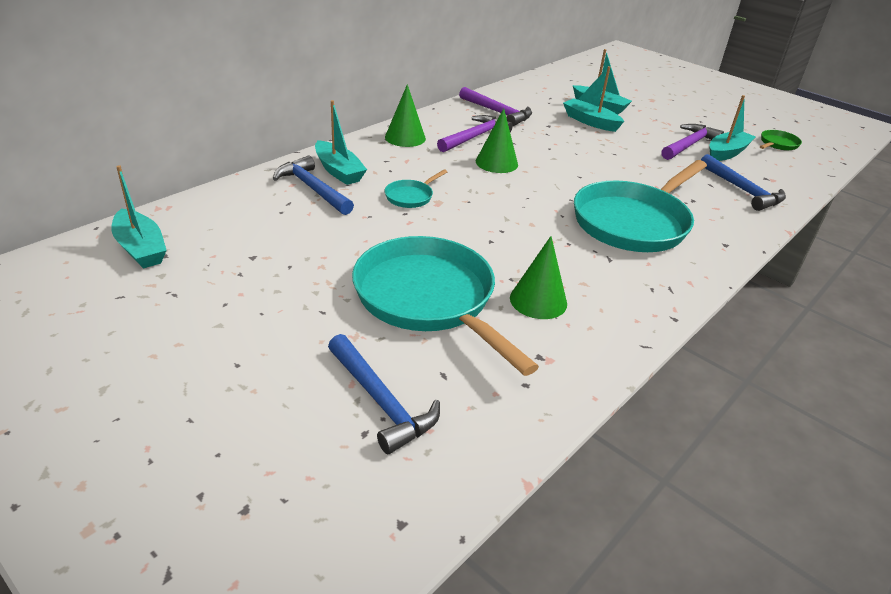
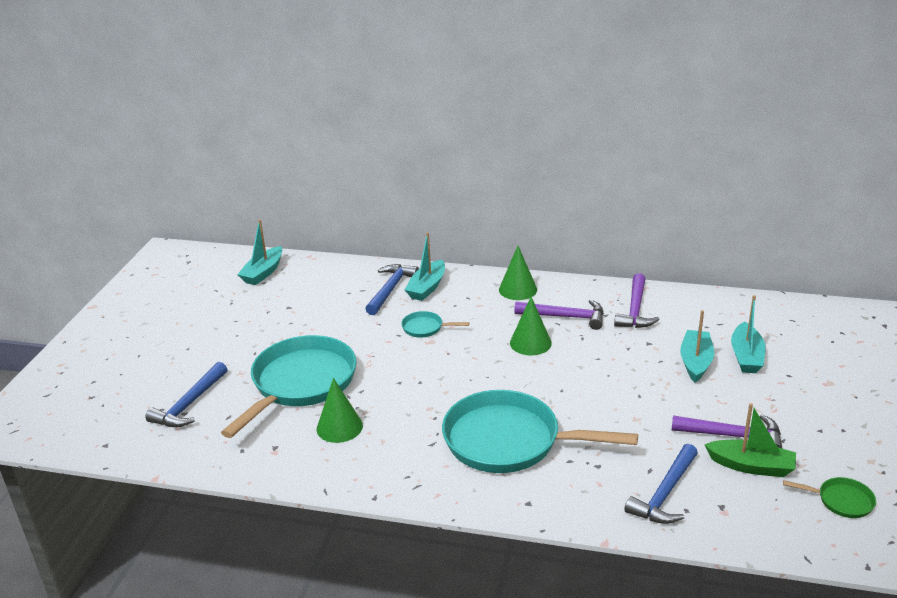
camera: 65 degrees right, 5 degrees down
(726, 153) = (751, 466): turquoise boat -> green boat

